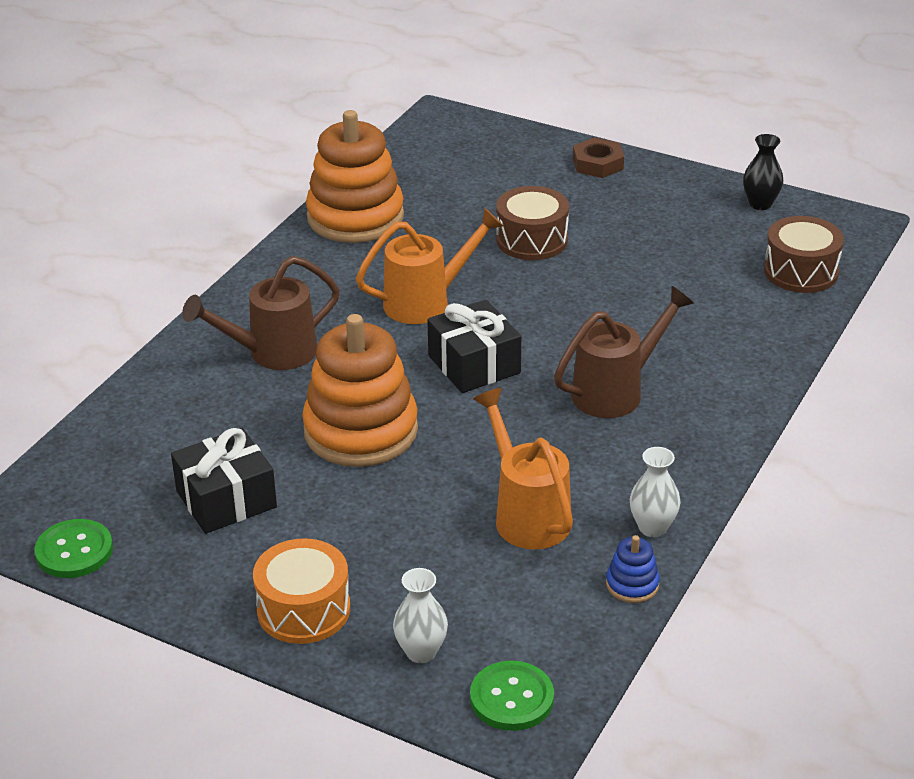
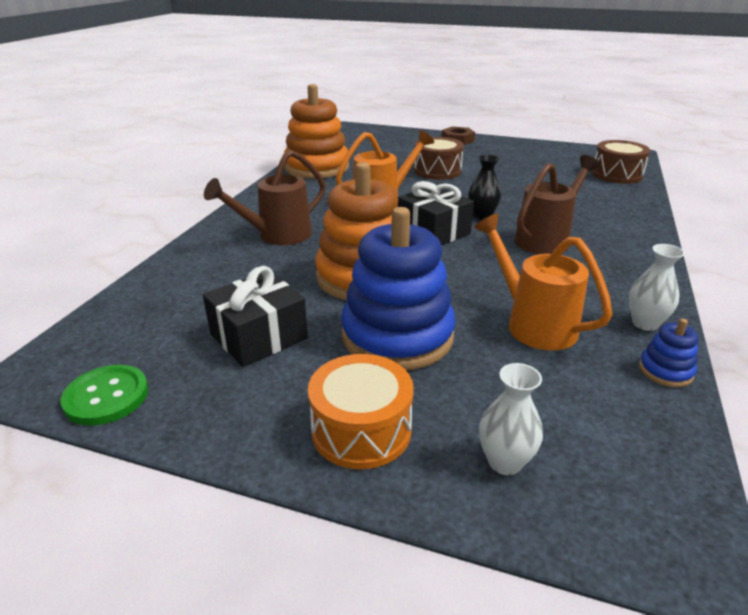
camera: 10 degrees left, 5 degrees down
(372, 514) = (397, 336): none -> blue stacking toy
(511, 698) = (633, 505): green button -> none
(760, 204) = (565, 150): black vase -> black vase (482, 216)

